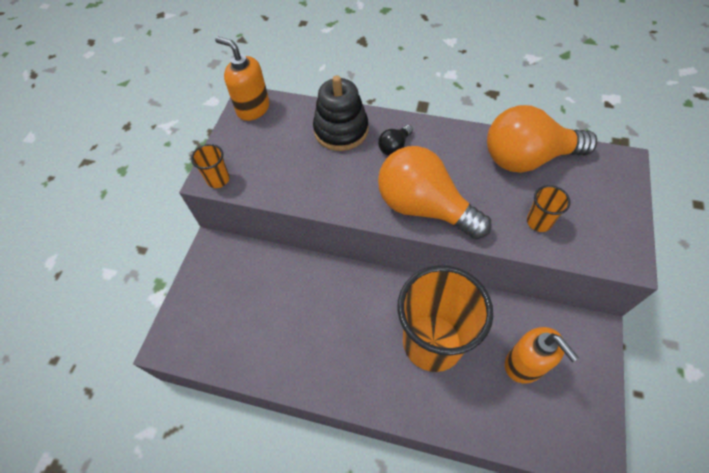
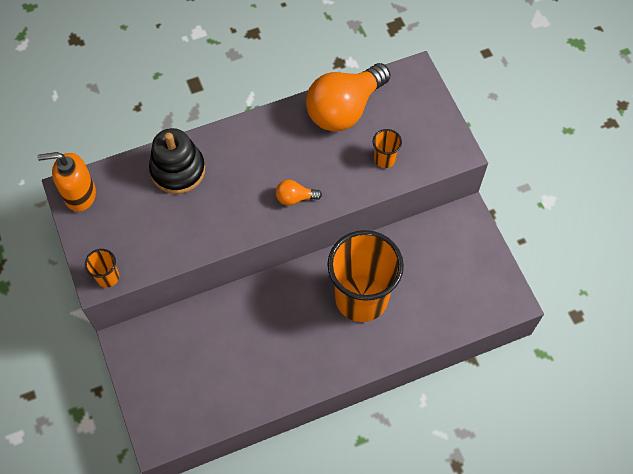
camera: 40 degrees left, 5 degrees up
(394, 147) = (235, 159): black light bulb -> none
(424, 207) = (295, 198): orange light bulb -> orange light bulb, size x0.43
(525, 364) = (434, 270): orange soap dispenser -> none

